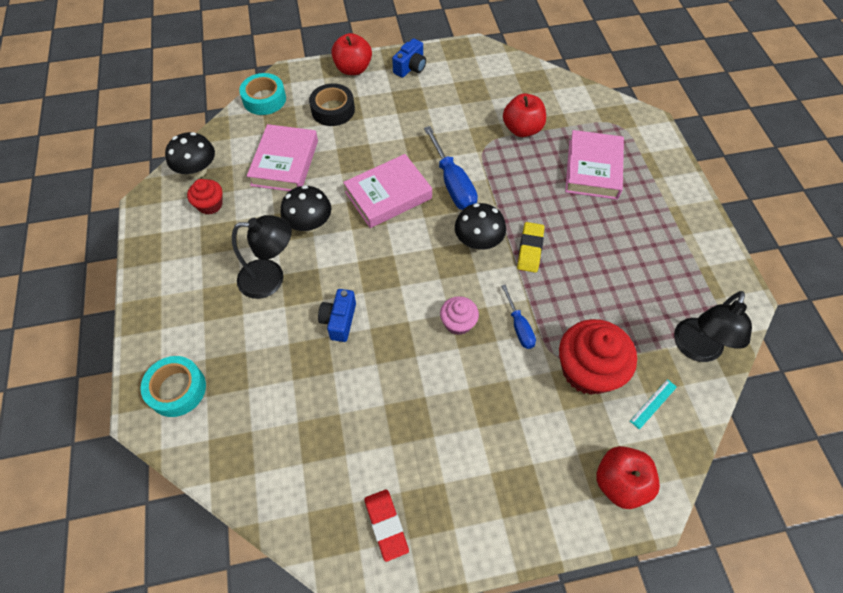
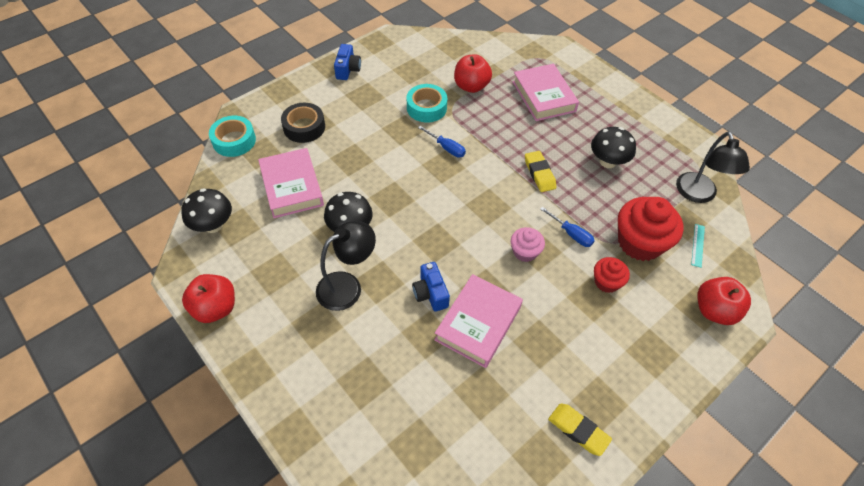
camera: 30 degrees left, 5 degrees down
(177, 389) = (329, 417): turquoise tape -> turquoise tape (426, 108)
(210, 205) = (247, 249): red cupcake -> red cupcake (606, 282)
(353, 69) = (298, 87): red apple -> red apple (215, 308)
(386, 525) = (578, 430): red eraser -> yellow eraser
(388, 195) = (400, 177): pink book -> pink book (478, 323)
(452, 183) = (446, 148): blue screwdriver -> blue screwdriver, size x0.57
(478, 242) = (497, 184): black mushroom -> black mushroom (607, 162)

